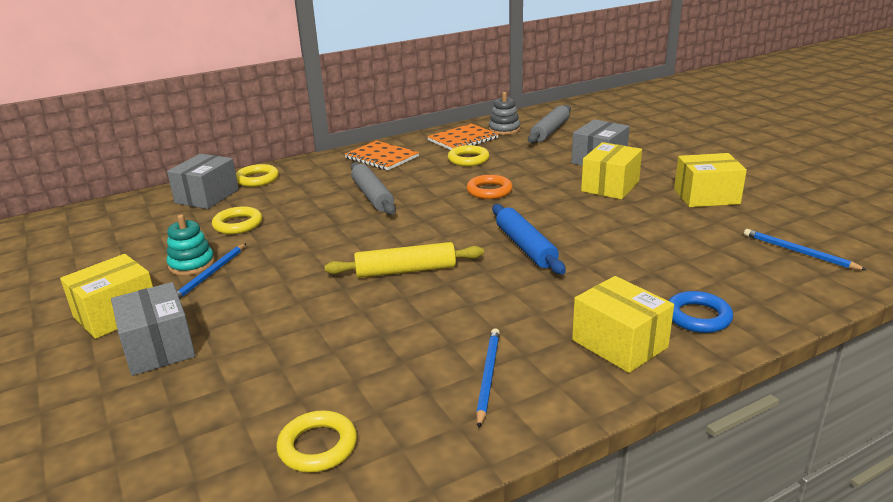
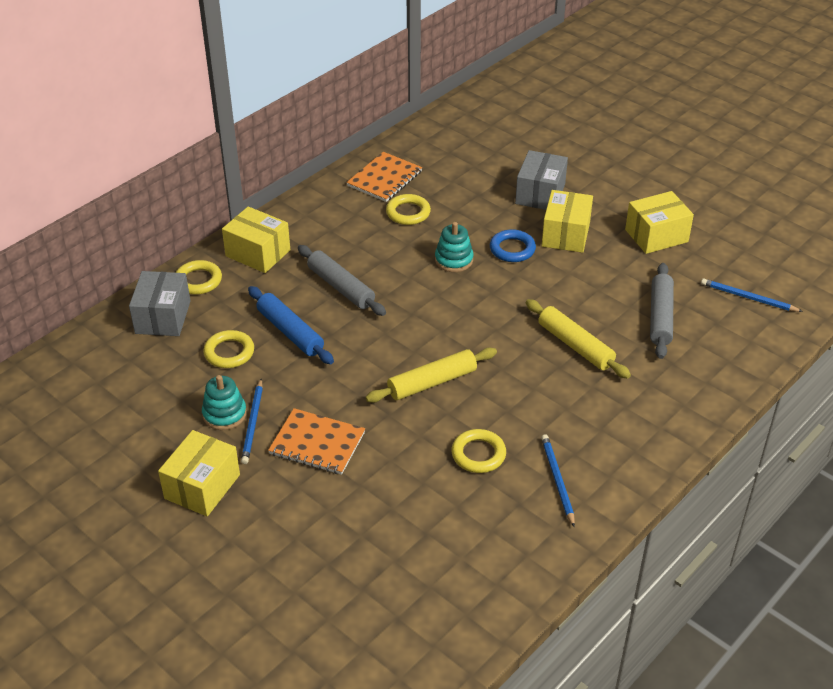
camera: 20 degrees left, 15 degrees up
(158, 347) = (272, 512): grey box -> none
(318, 446) = (467, 569): yellow ring -> yellow ring (478, 454)
(382, 157) = (313, 223): orange notebook -> orange notebook (317, 443)
(489, 191) = (454, 260): orange ring -> turquoise stacking toy
(504, 129) = (421, 155): grey stacking toy -> none
(525, 247) = (523, 332): blue rolling pin -> blue rolling pin (290, 332)
(550, 131) = (471, 151): grey rolling pin -> grey rolling pin (660, 317)
(577, 263) = (575, 345): none -> yellow rolling pin
(619, 343) = (641, 427): yellow box -> yellow box (258, 253)
(698, 316) = (689, 387): blue ring -> blue ring (512, 249)

